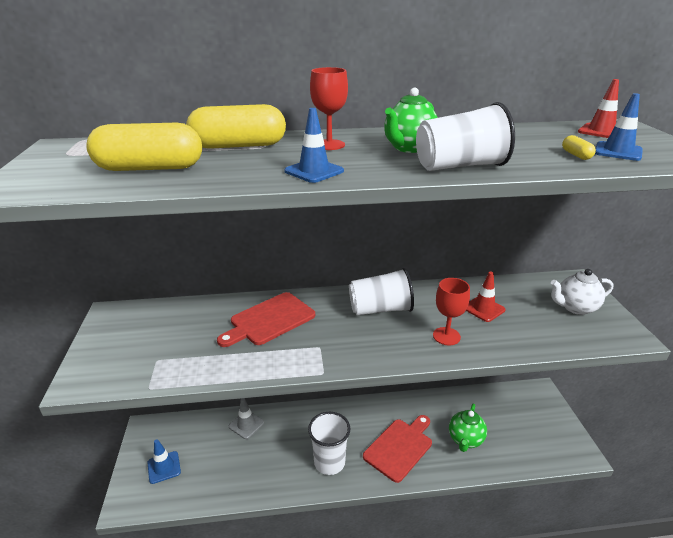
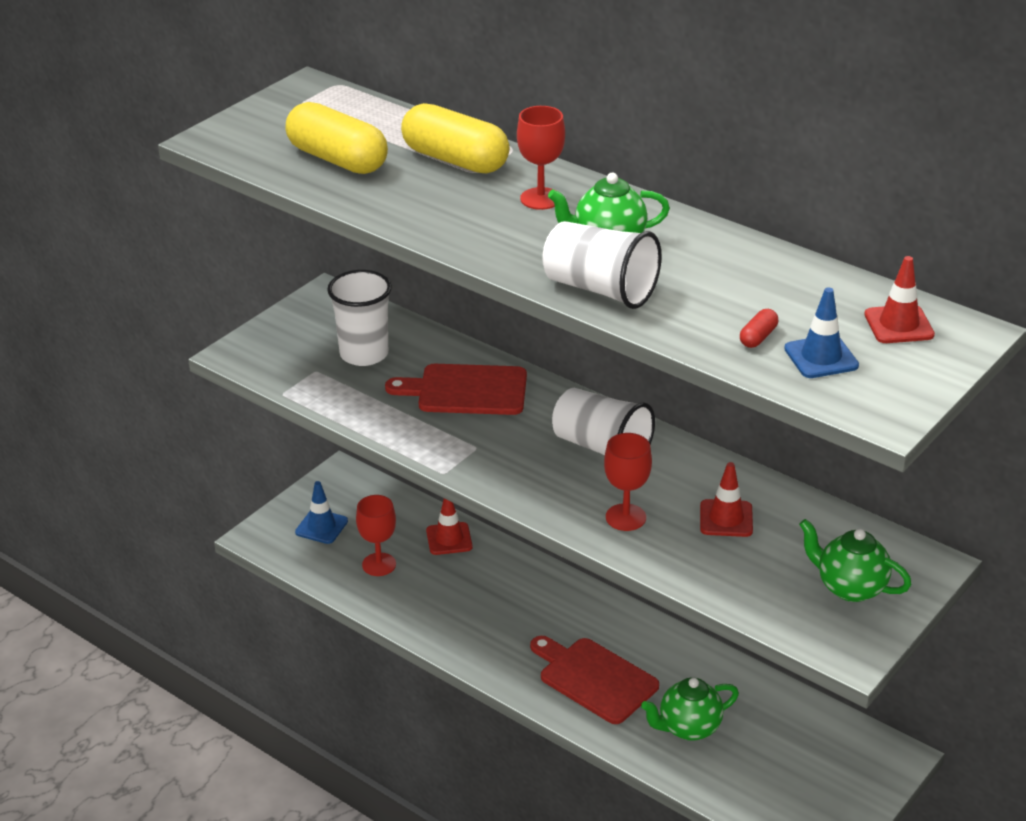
camera: 45 degrees right, 5 degrees up
(223, 466) = (379, 564): none -> red goblet
(246, 424) = (449, 539): grey traffic cone -> red traffic cone
(314, 171) = (459, 229): blue traffic cone -> none
(329, 462) = (493, 637): white cup -> white cup (364, 354)
(399, 447) = (594, 679): red cutting board -> red cutting board turned 135 degrees counterclockwise
(575, 308) = (849, 587): white teapot -> green teapot
(576, 155) = (758, 337): yellow capsule -> red capsule

